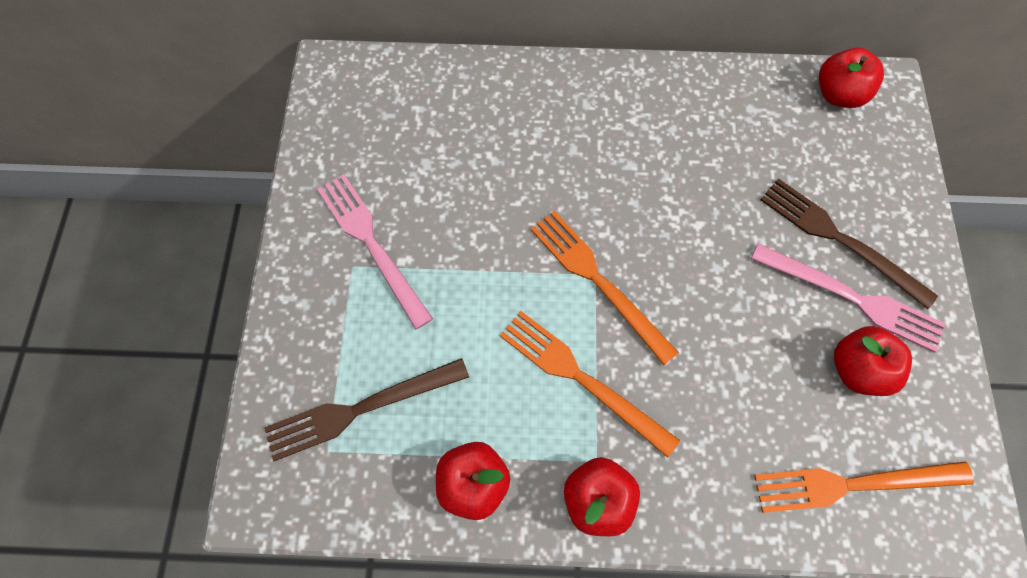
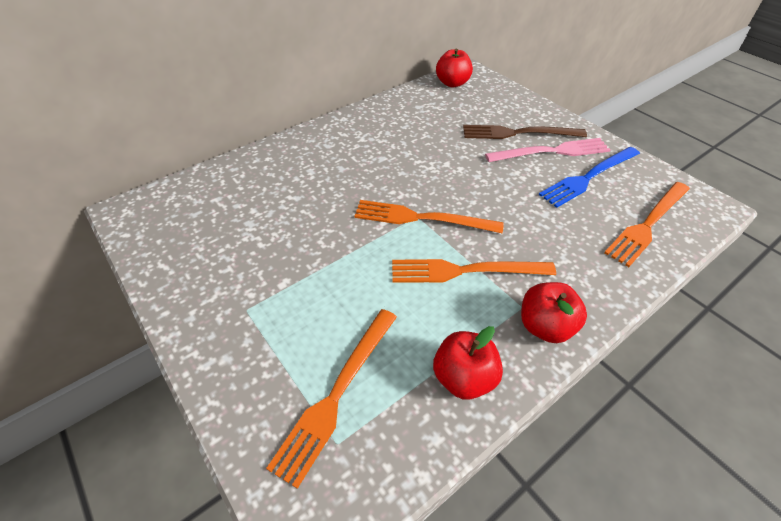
camera: 40 degrees left, 20 degrees down
(361, 408) = (337, 393): brown fork -> orange fork
(372, 245) = (250, 288): pink fork -> none
(857, 369) = (589, 177): red apple -> blue fork

